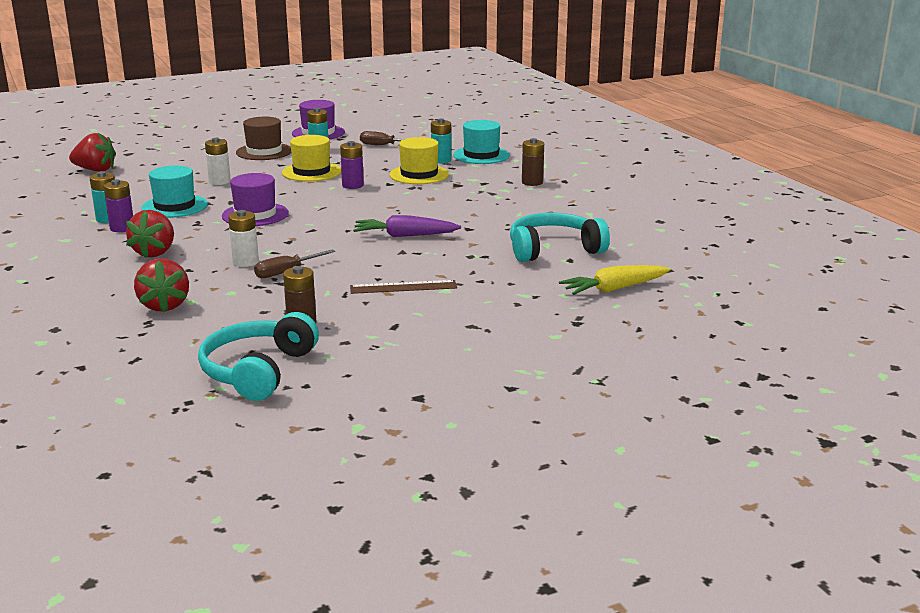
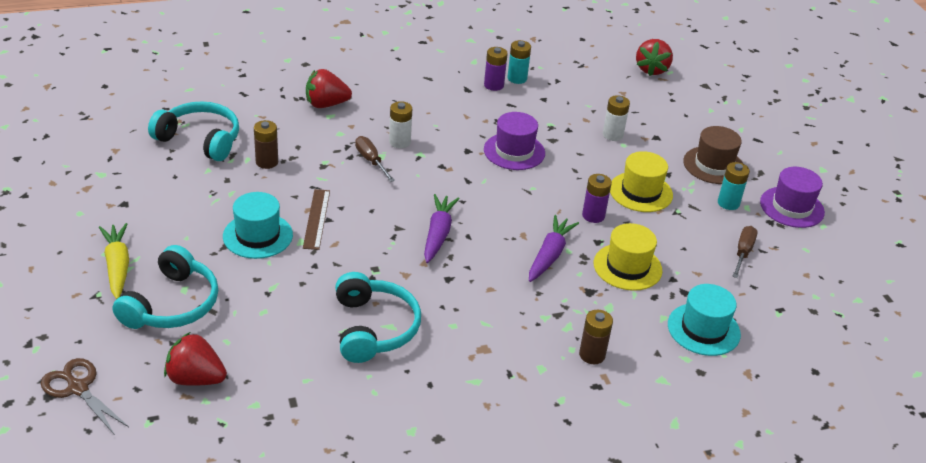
camera: 95 degrees right, 15 degrees up
(155, 252) = (433, 100): red strawberry -> red strawberry (195, 378)
(174, 206) = (544, 110): turquoise hat -> turquoise hat (258, 236)
(416, 197) = (549, 255): none -> purple carrot
(441, 160) = (682, 291): turquoise battery -> none
(584, 337) = (172, 304): none -> turquoise headphones
(614, 289) = (261, 348): yellow carrot -> yellow carrot (117, 266)
(738, 363) = (78, 388): none -> brown scissors

